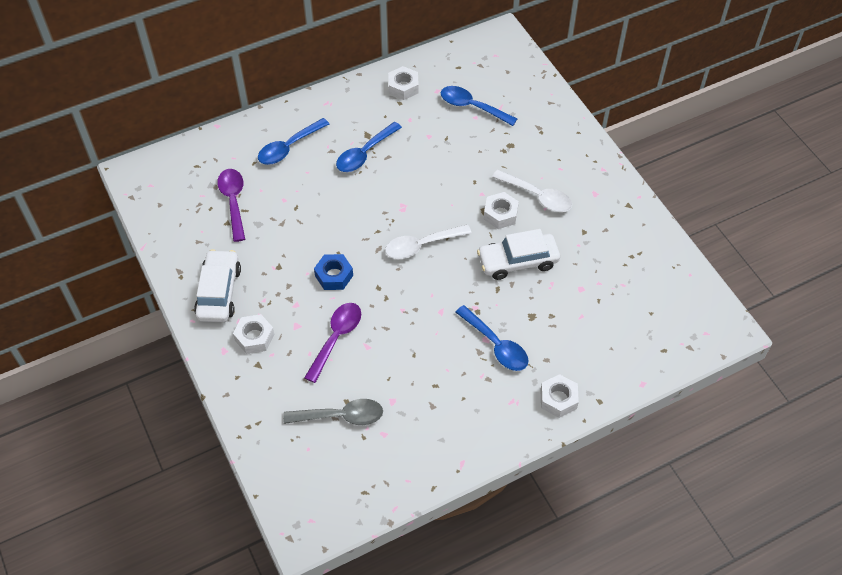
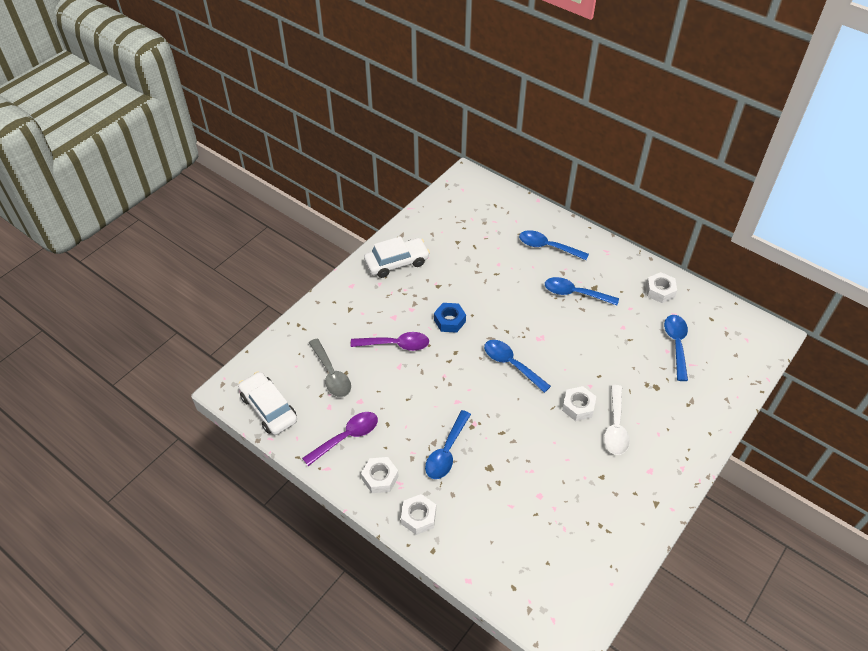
camera: 65 degrees right, 5 degrees down
(233, 201) = (478, 237): purple spoon -> purple spoon (347, 437)
(254, 337) = (371, 297): white nut -> white nut (380, 478)
(421, 245) = (511, 364): white spoon -> blue spoon
(517, 261) = (538, 437): white car -> white car (269, 408)

